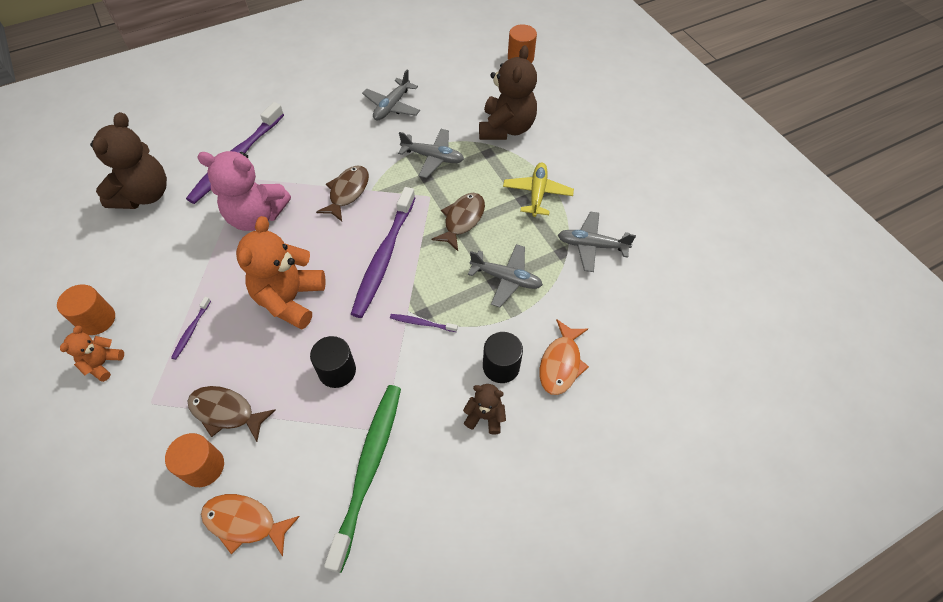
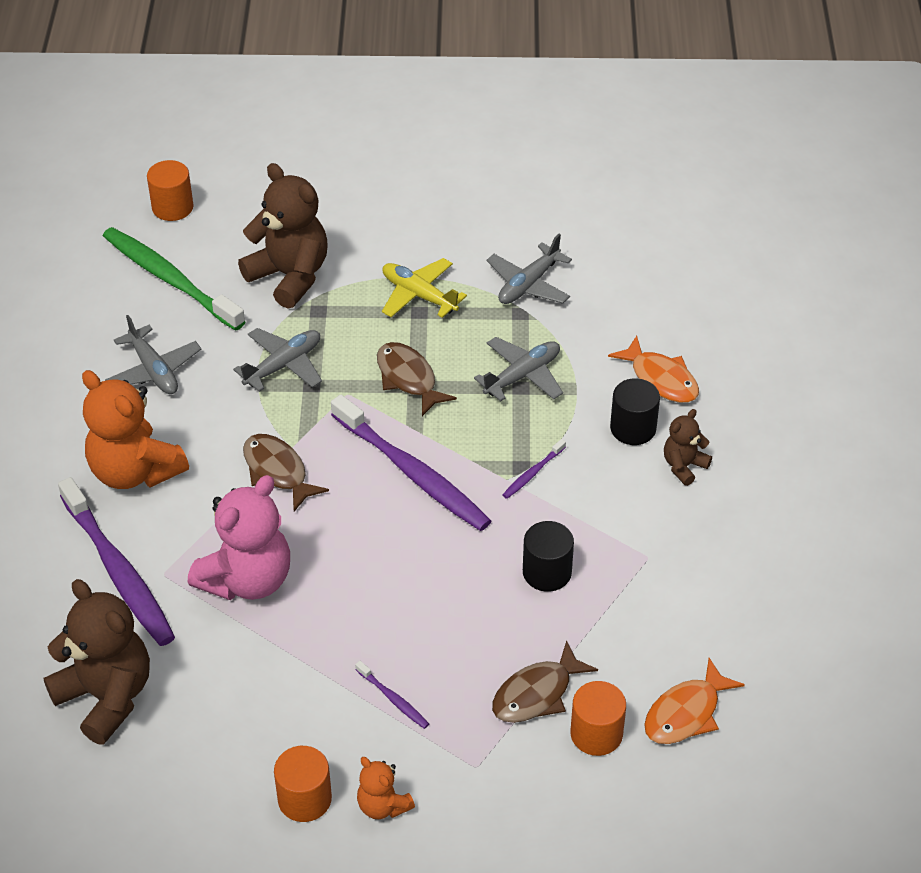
camera: 60 degrees left, 10 degrees down
(290, 299) = (413, 585): orange teddy bear -> orange teddy bear (135, 471)
(369, 468) = (685, 585): green toothbrush -> green toothbrush (169, 279)

